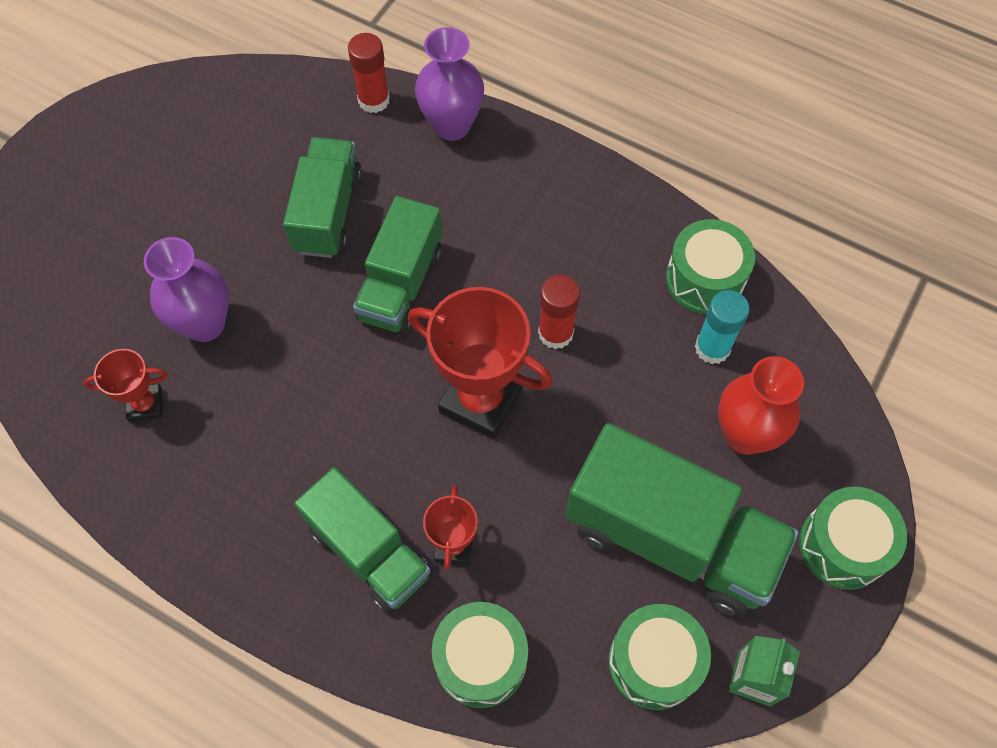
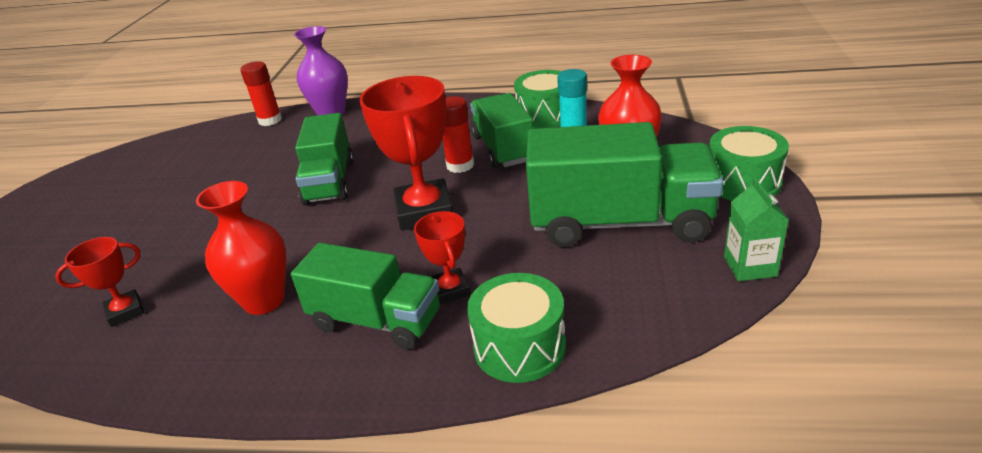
camera: 20 degrees left, 30 degrees down
(205, 324) = (170, 250): purple vase -> none
(276, 462) = (264, 300): none -> red vase
(328, 212) = (256, 170): green truck -> green truck (503, 149)
(481, 400) = (424, 211): red trophy -> red trophy turned 75 degrees clockwise
(654, 662) = (666, 289): green drum -> none

